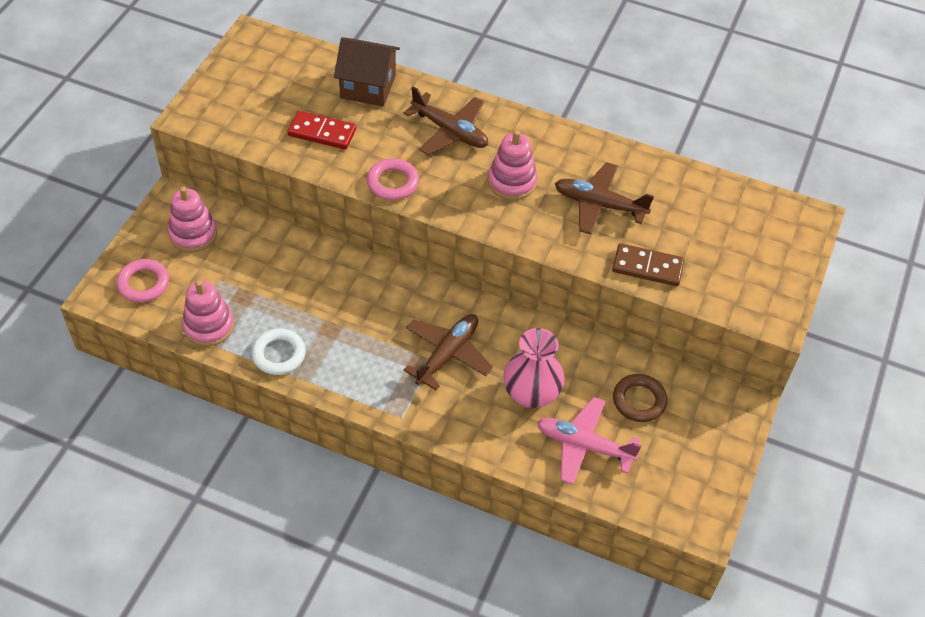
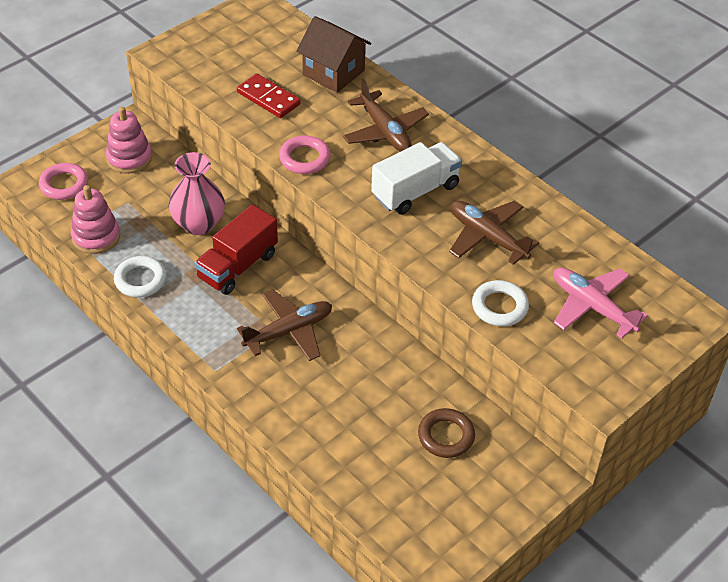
camera: 25 degrees right, 5 degrees down
(363, 307) = (237, 266): none -> red truck
(512, 182) = (415, 191): pink stacking toy -> white truck
(531, 394) = (345, 393): pink vase -> pink vase (198, 224)
(584, 445) = (367, 456): pink plane -> pink plane (592, 307)
(647, 267) = (499, 307): brown domino -> white ring

